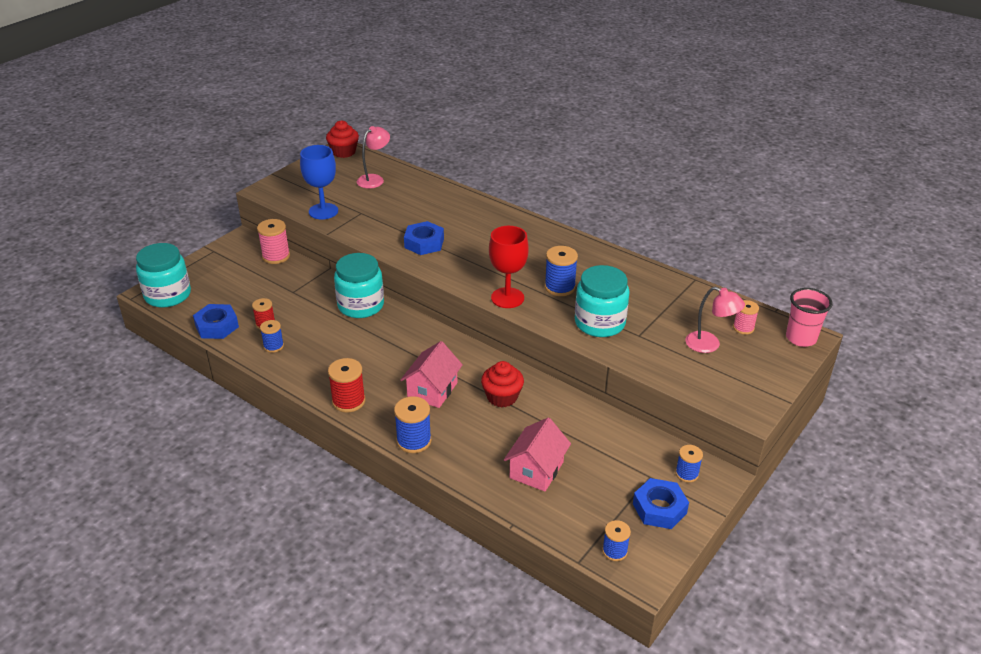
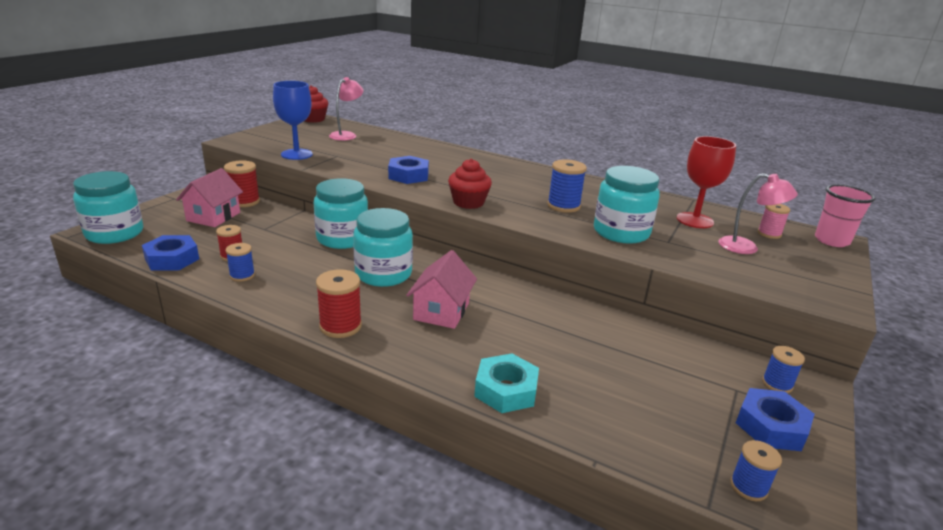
camera: 10 degrees left, 10 degrees down
(276, 256) = (244, 201): pink spool -> red spool
(391, 348) = (383, 274): none -> turquoise jar
(414, 441) = (432, 365): blue spool -> none
(465, 465) = (506, 390): none -> turquoise nut
(502, 397) = (525, 315): red cupcake -> red cupcake (468, 202)
(507, 298) = (512, 214): red goblet -> red goblet (695, 220)
(536, 470) = (598, 390): pink house -> pink house (213, 217)

